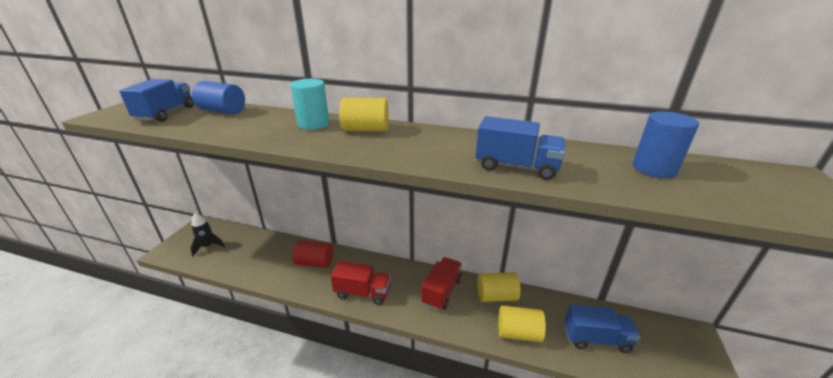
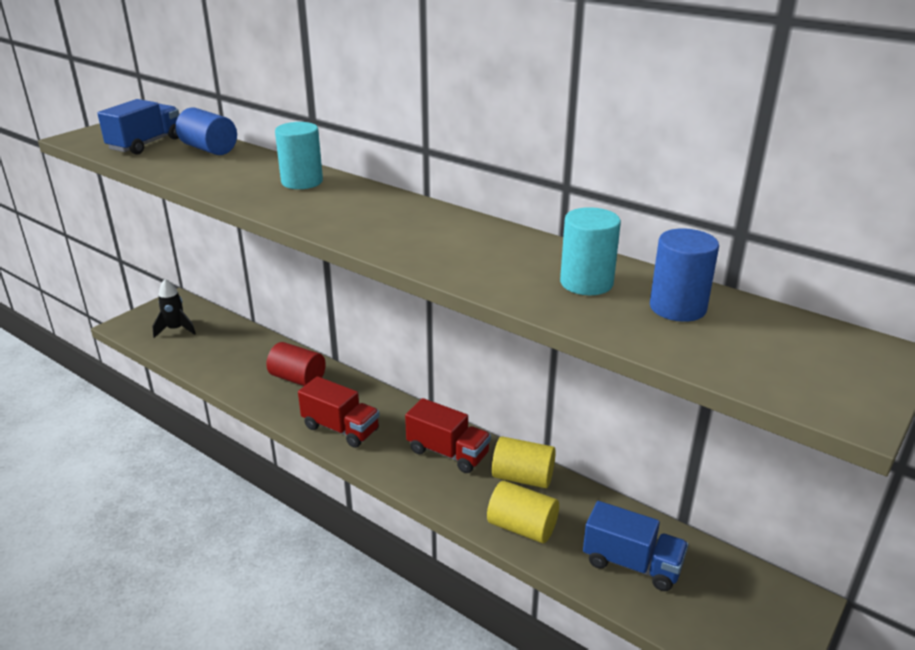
camera: 20 degrees right, 0 degrees up
(366, 130) = (358, 198): yellow cylinder -> none
(441, 291) = (448, 452): red truck -> red truck turned 75 degrees clockwise
(516, 167) = (496, 274): blue truck -> none
(579, 162) = (586, 283): none -> turquoise cylinder

